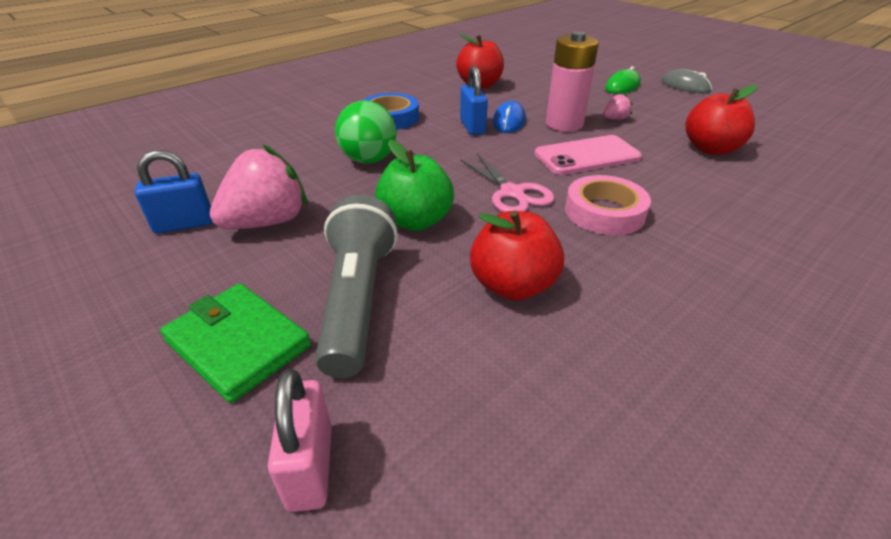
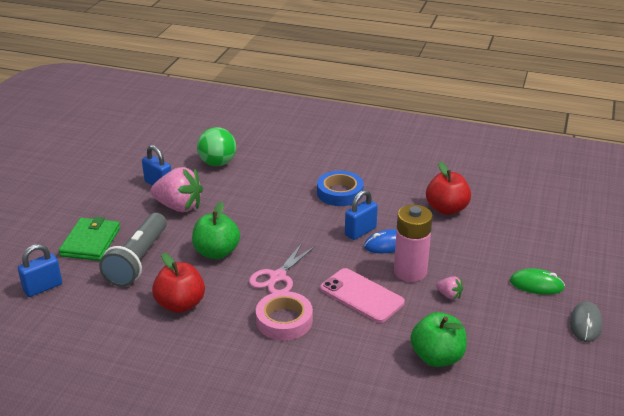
camera: 60 degrees right, 5 degrees down
(310, 466) = (43, 287): pink padlock -> blue padlock
(358, 299) = (138, 260): grey flashlight -> grey flashlight turned 135 degrees clockwise
(369, 160) = (271, 209): green ball -> green ball (217, 163)
(710, 149) = (437, 357): red apple -> green apple

